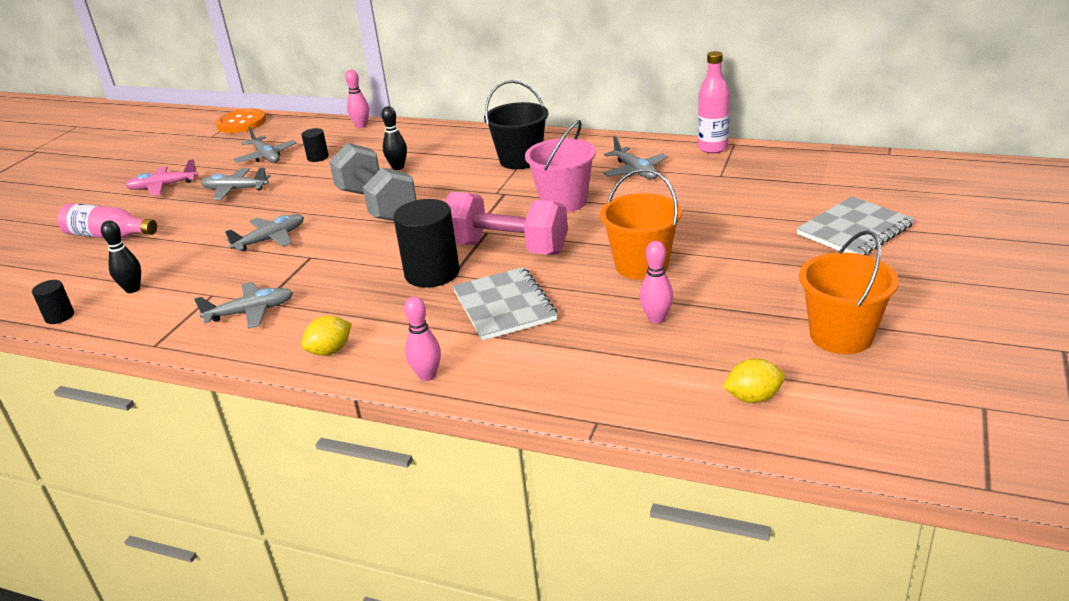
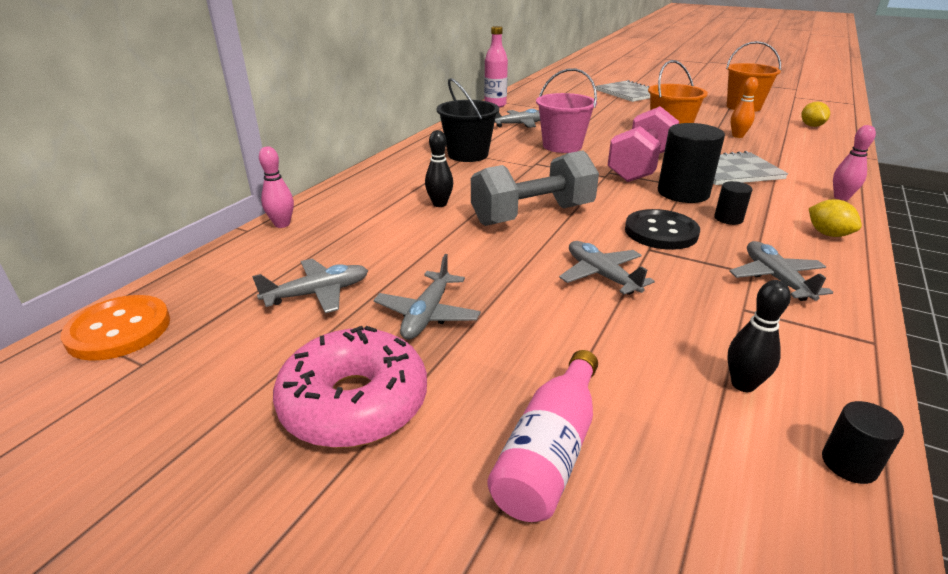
camera: 85 degrees left, 0 degrees up
(163, 187) = (354, 403): pink plane -> pink donut
(318, 157) = (363, 252): black cylinder -> black cylinder (728, 218)
(341, 262) = (661, 232): none -> black button
(656, 319) = (737, 136): pink bowling pin -> orange bowling pin

